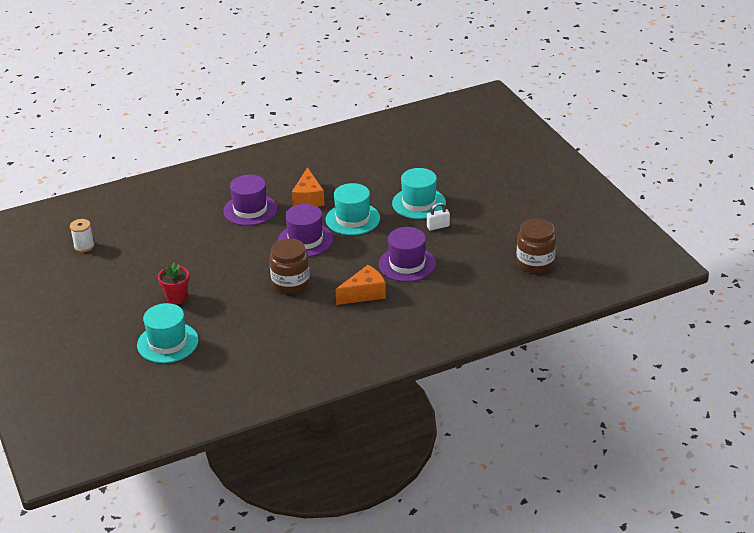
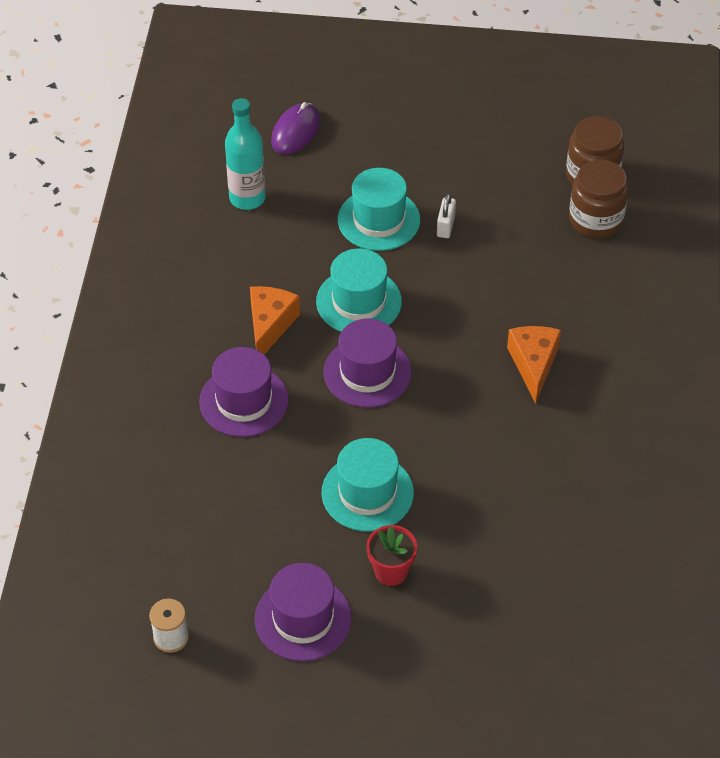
camera: 60 degrees left, 15 degrees up
(167, 343) = (488, 622): turquoise hat -> turquoise hat (367, 493)
(291, 283) = (453, 430): brown jar -> brown jar (595, 220)
(308, 198) = (270, 325): orange cheese -> orange cheese turned 105 degrees counterclockwise
(390, 158) = (247, 198): none -> turquoise bottle
(407, 264) = (502, 294): purple hat -> purple hat (303, 618)
(454, 153) = (295, 131): none -> purple mouse

